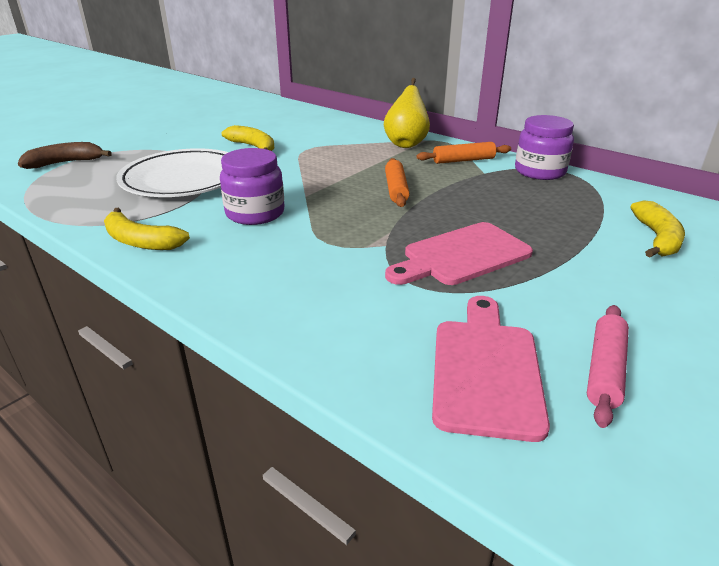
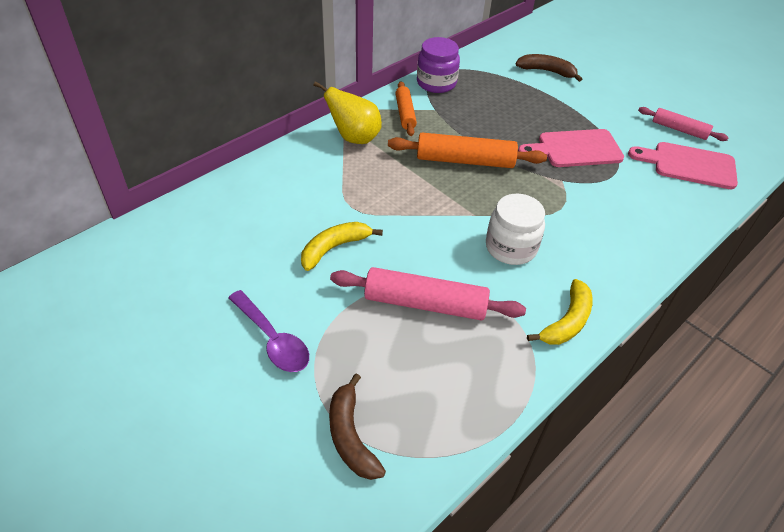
camera: 85 degrees left, 15 degrees up
(162, 138) = (273, 339): none -> purple spoon
(184, 179) = (425, 303): white plate -> pink rolling pin
(255, 213) = (511, 247): purple jar -> white jar
(396, 189) = (465, 161): orange rolling pin -> orange rolling pin, size x1.64
(462, 255) = (575, 149): pink cutting board -> pink cutting board turned 105 degrees clockwise
(657, 238) = (547, 71): yellow banana -> brown banana

